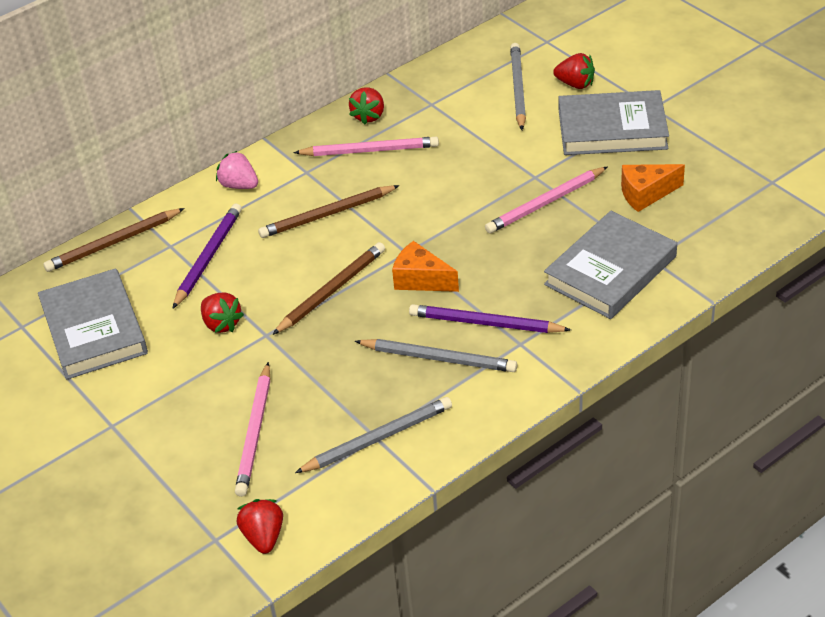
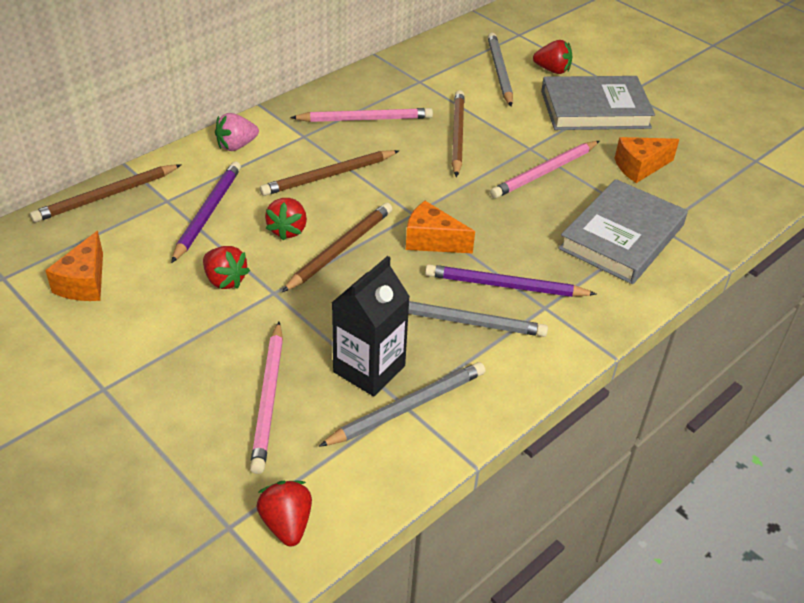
camera: 10 degrees left, 0 degrees up
(94, 329) = (84, 283): grey book -> orange cheese
(239, 185) = (236, 146): pink strawberry -> pink strawberry turned 60 degrees counterclockwise
(347, 405) = (369, 369): none -> black carton
(369, 116) = (360, 89): red strawberry -> red strawberry (288, 230)
(462, 165) = (457, 135): none -> brown pencil

